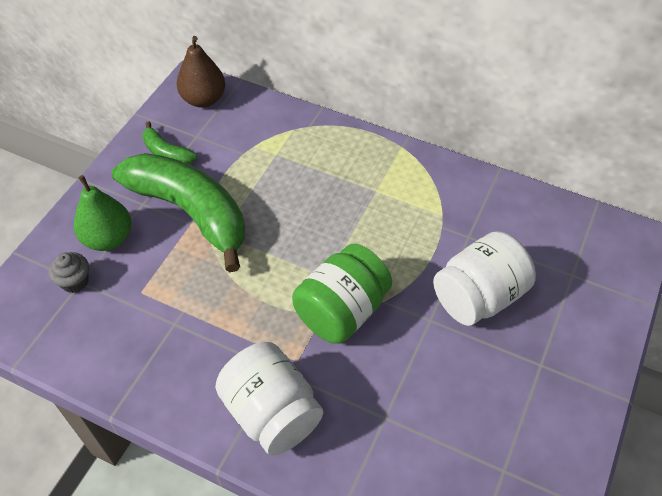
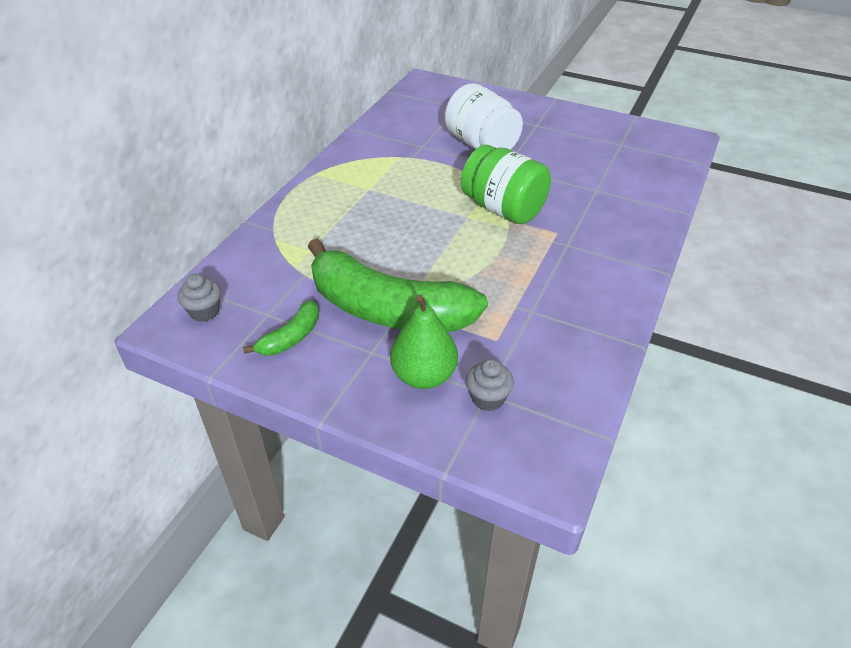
camera: 90 degrees left, 10 degrees down
(191, 212) = (387, 309): green banana -> green banana turned 105 degrees counterclockwise
(203, 99) = (204, 312): brown pear -> grey cupcake
(271, 412) = (609, 245): white jar -> none

